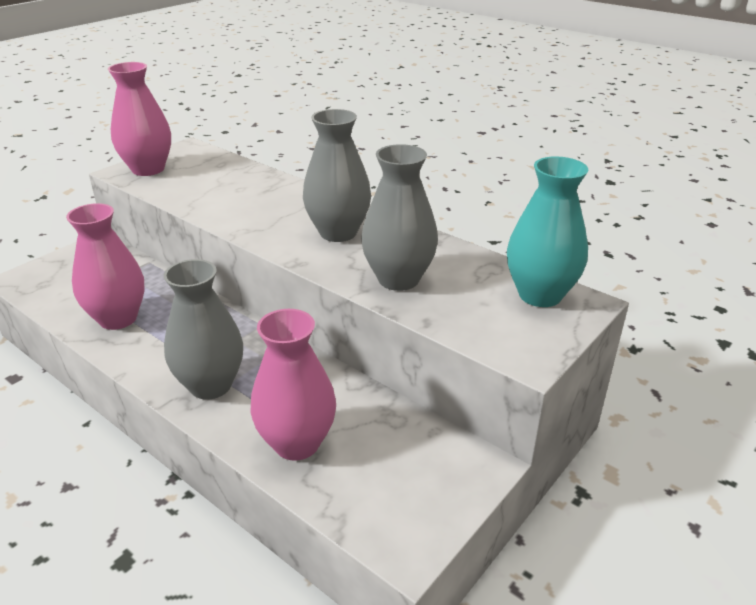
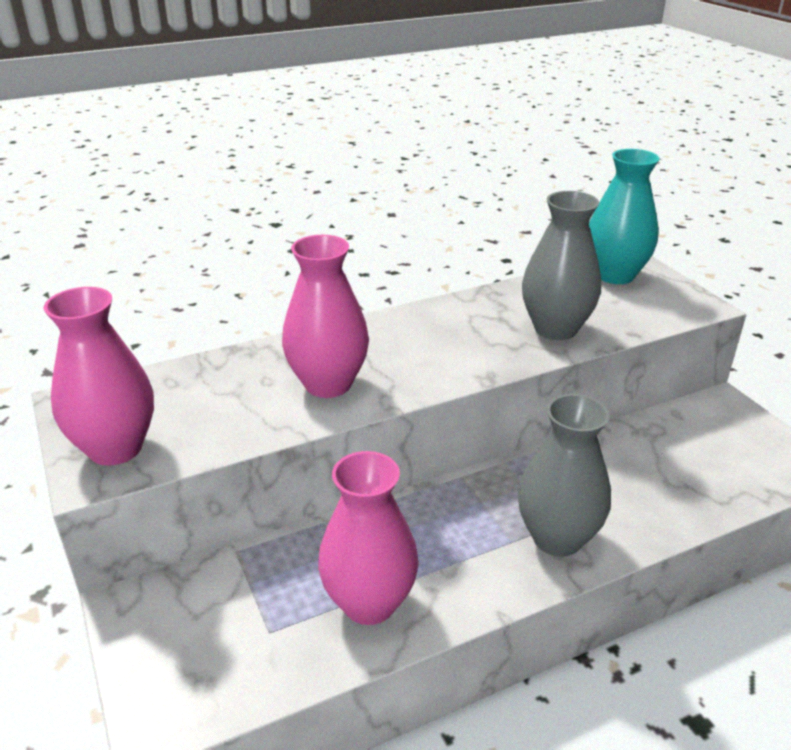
camera: 65 degrees left, 0 degrees up
(297, 443) = (671, 495): pink vase -> pink vase (328, 384)
(338, 232) = (439, 339): grey vase -> none

